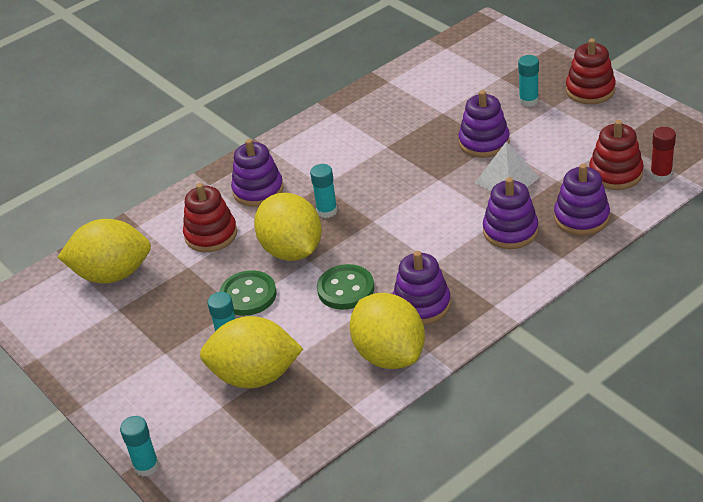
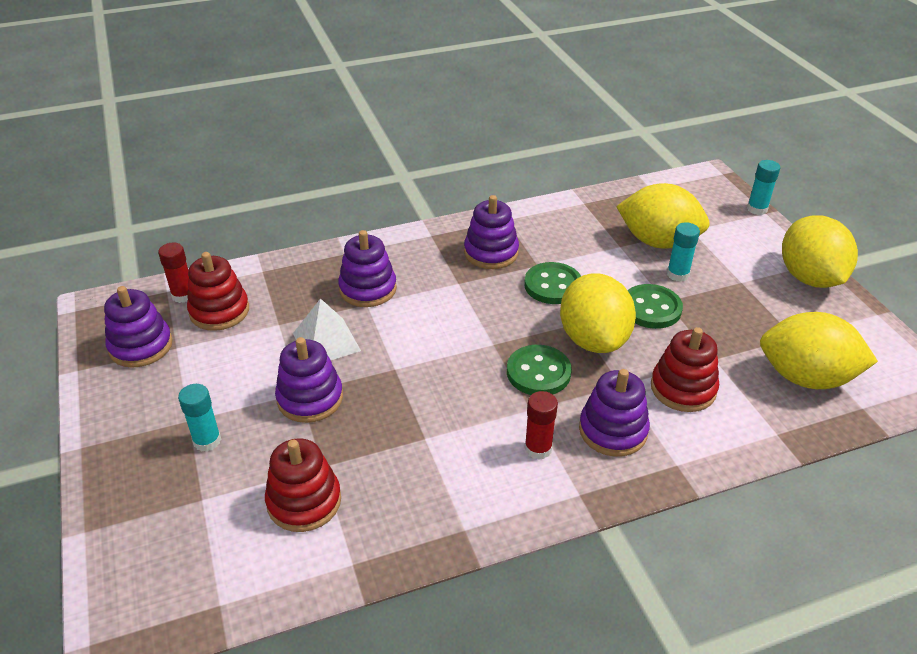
camera: 165 degrees left, 0 degrees up
(306, 164) = (538, 448): none -> red glue stick
(327, 211) = (538, 372): turquoise glue stick -> green button
(389, 354) = (538, 226): yellow lemon -> yellow lemon (809, 278)
(581, 217) = (295, 280): purple stacking toy -> purple stacking toy (141, 346)
(590, 90) = (125, 427): red stacking toy -> red stacking toy (304, 501)

